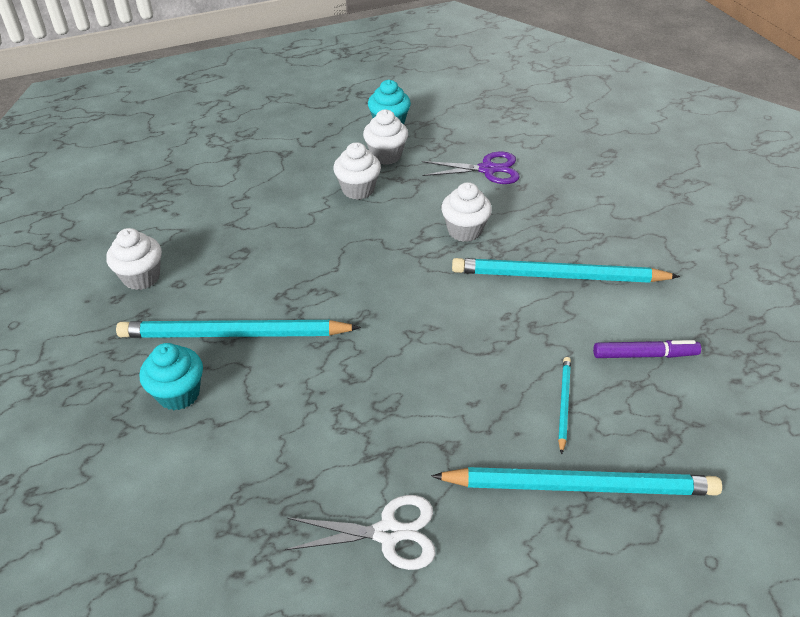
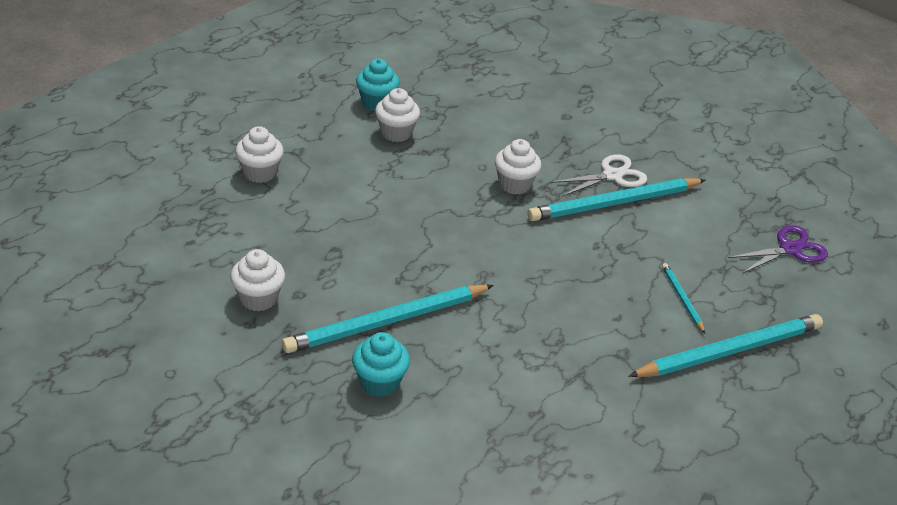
camera: 30 degrees left, 5 degrees down
(358, 189) = (395, 170): white cupcake -> white cupcake (260, 173)
(388, 533) = (623, 426): white scissors -> white scissors (612, 175)
(487, 169) = (495, 126): purple scissors -> purple scissors (790, 249)
(644, 355) = (714, 247): purple marker -> none

